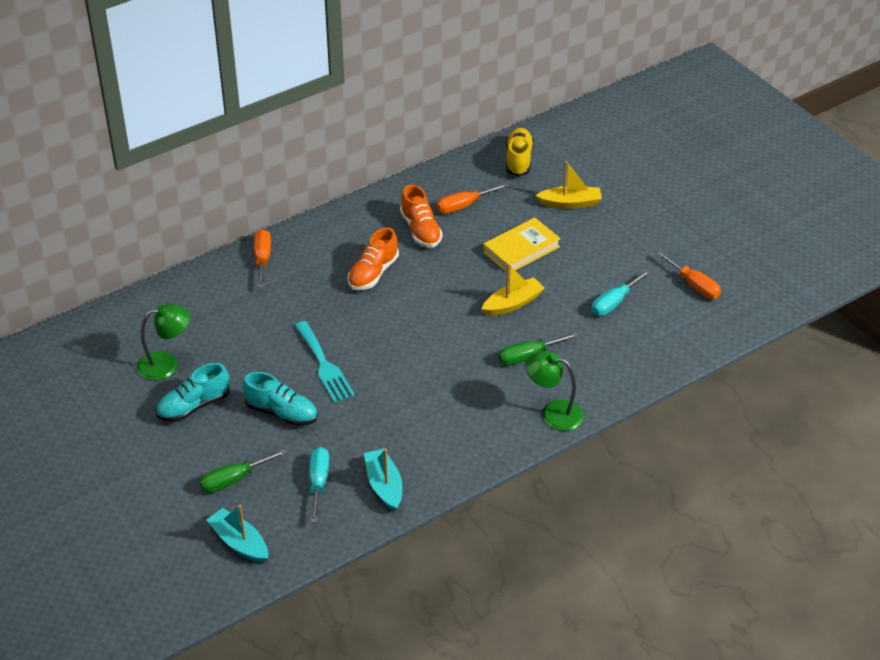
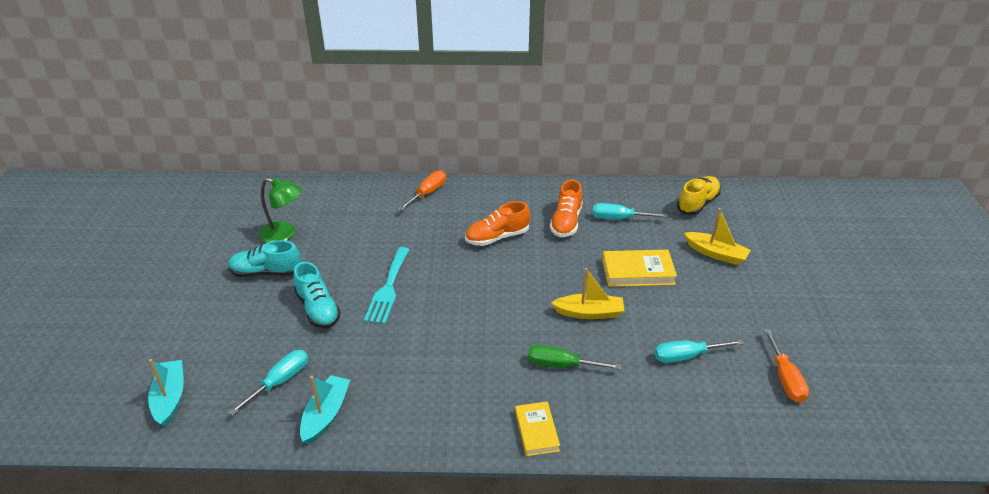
camera: 35 degrees right, 5 degrees down
(233, 480) = (226, 343): green screwdriver -> none
(463, 206) = (618, 218): orange screwdriver -> turquoise screwdriver
(553, 412) = (536, 431): green lamp -> yellow book

